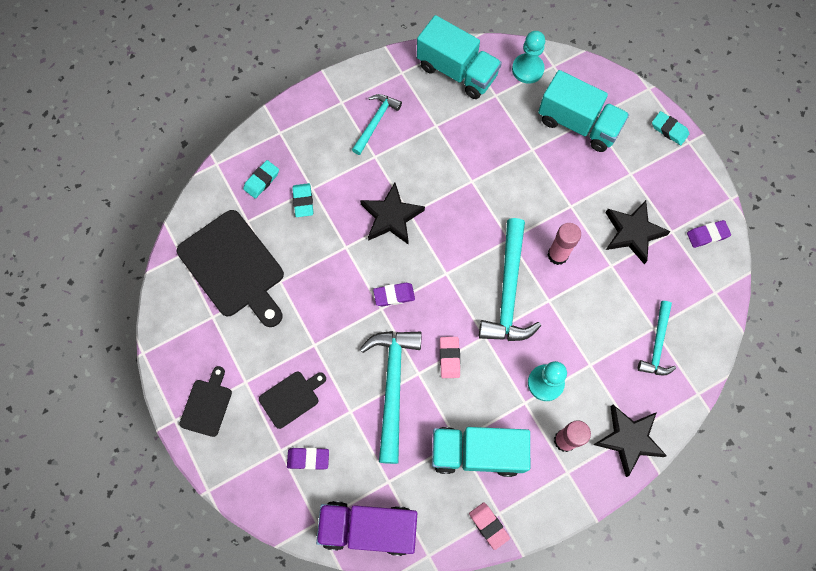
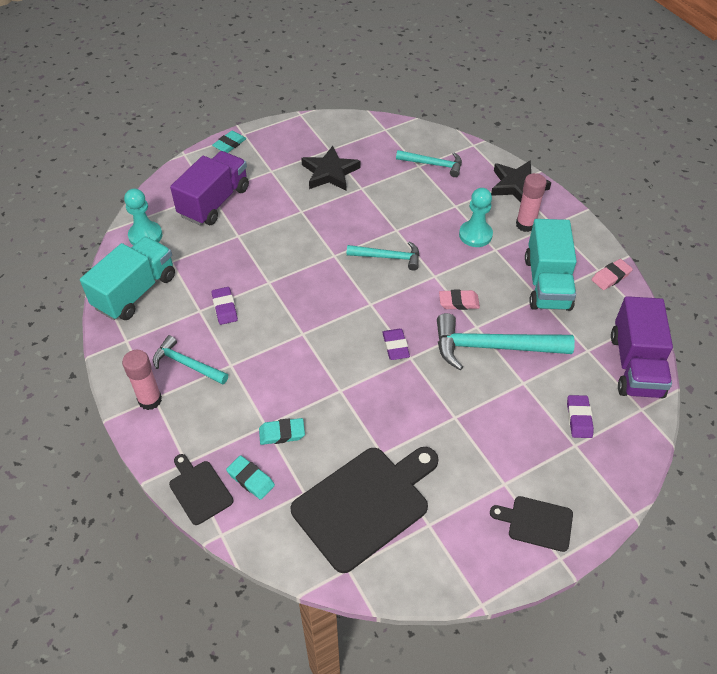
camera: 90 degrees left, 20 degrees down
(291, 398) = (516, 436): black cutting board -> black cutting board (199, 490)
(391, 217) = (305, 349): black star -> none
(508, 291) = (388, 257): turquoise hammer -> turquoise hammer, size x0.59
(557, 255) = (351, 222): pink glue stick -> pink glue stick (150, 400)
(578, 124) = (214, 202): turquoise truck -> purple truck
(707, 235) = (333, 129): purple eraser -> purple eraser (225, 308)

